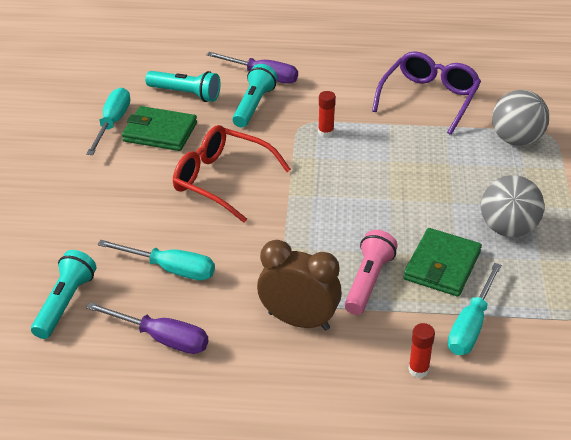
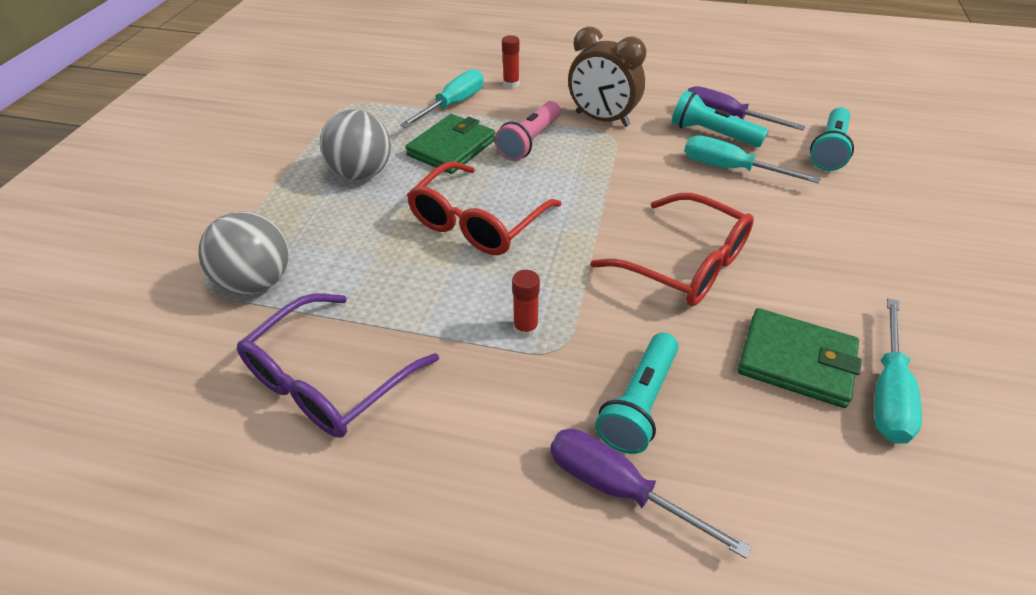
camera: 170 degrees left, 5 degrees up
(185, 94) = (772, 453): turquoise flashlight -> turquoise flashlight (712, 134)
(385, 195) = (477, 223): none -> red glasses

